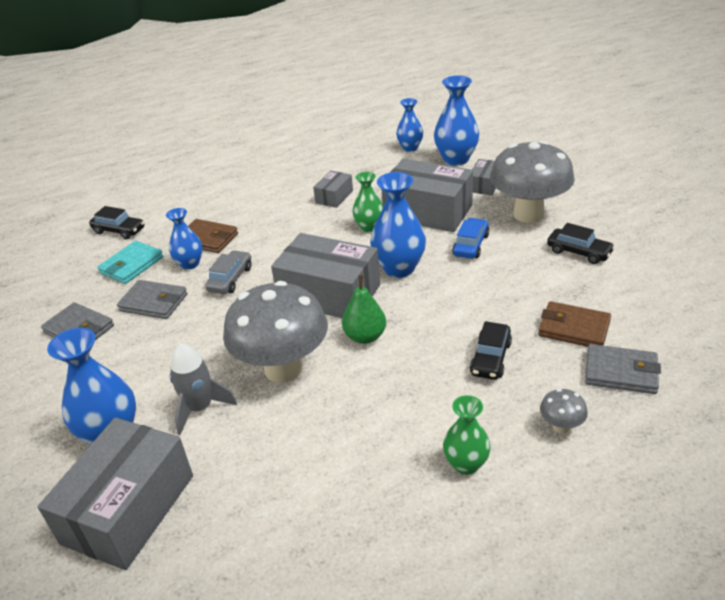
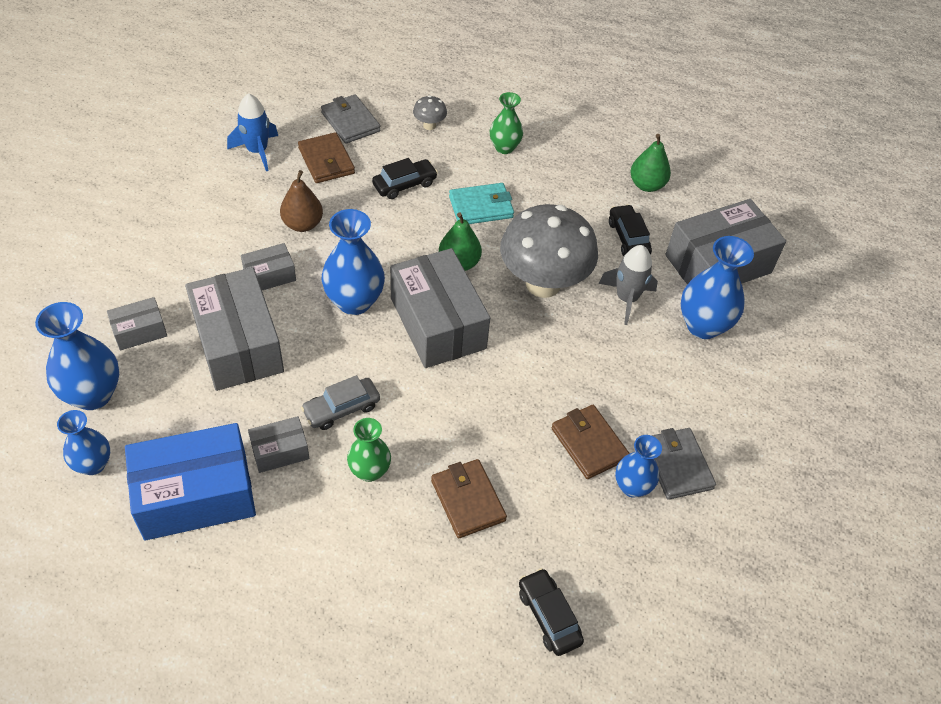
camera: 145 degrees left, 15 degrees up
(131, 265) = (574, 526): turquoise wallet -> turquoise wallet (481, 207)
(153, 302) = (589, 444): grey wallet -> brown wallet
(190, 264) = (517, 473): blue vase -> blue vase (632, 487)
(230, 279) = (498, 414): grey car -> grey car (341, 409)
(276, 547) = (647, 185): none -> green pear
(349, 166) = (196, 495): none -> blue box
(369, 227) = (310, 372): green vase -> green vase (369, 471)
(471, 245) = (270, 275): blue car -> grey box
(506, 281) = (302, 224): none -> brown pear
(528, 214) = (176, 265): grey mushroom -> none
(579, 252) = (216, 202): black car -> black car (628, 238)
(627, 297) = (257, 151): none -> blue rocket

